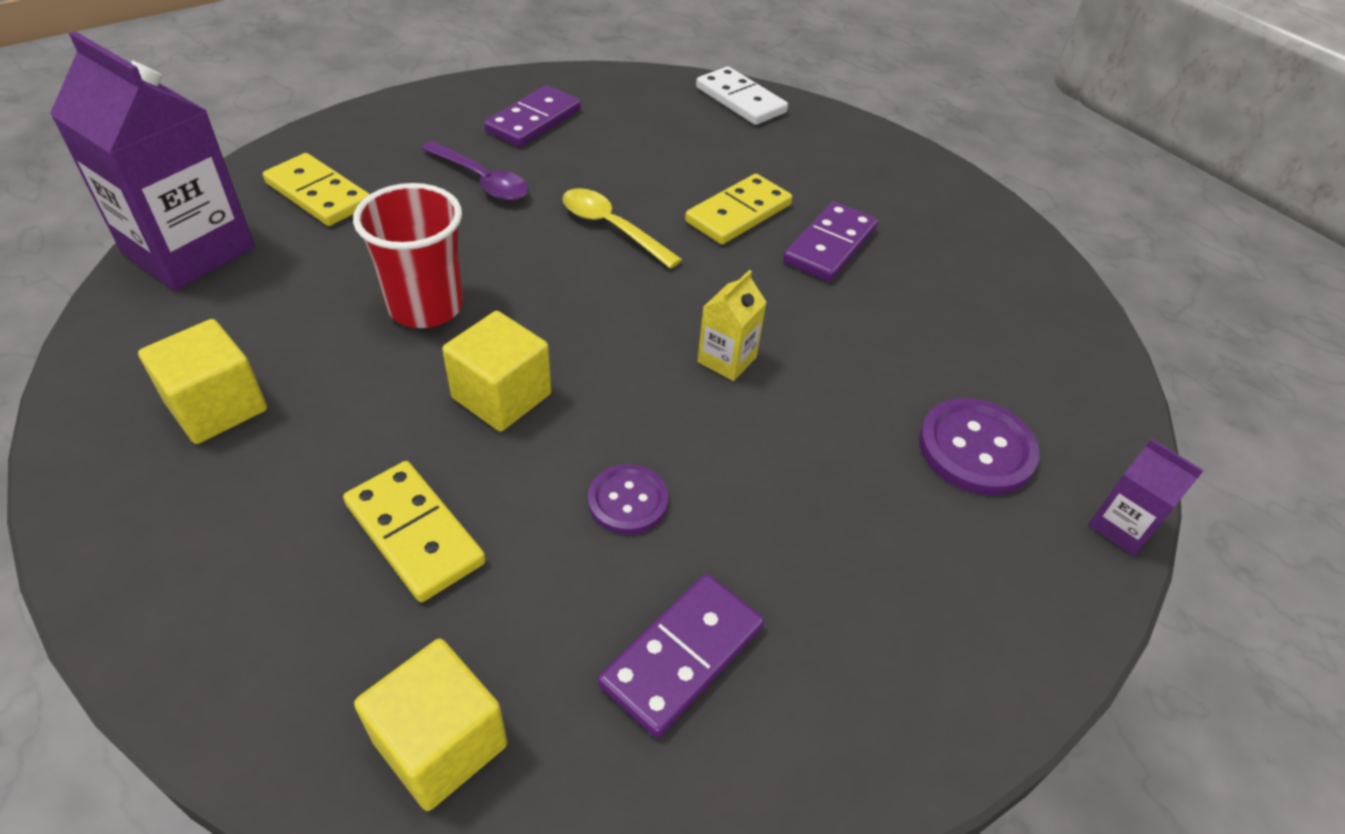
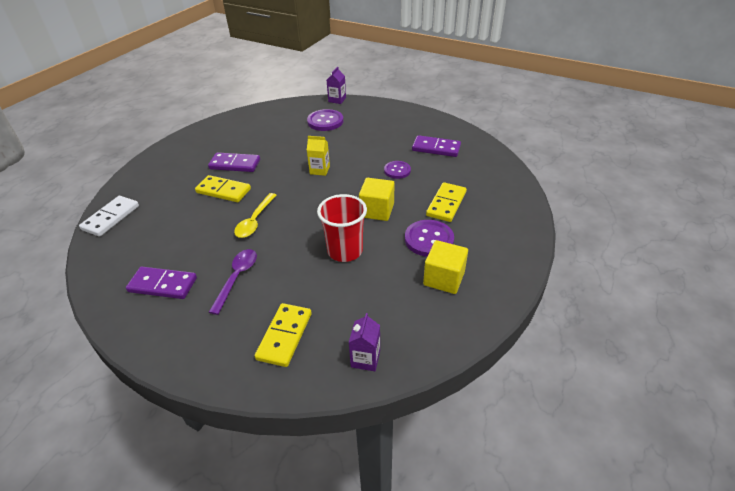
camera: 110 degrees left, 5 degrees down
(189, 250) = (365, 358): purple carton -> purple carton, size x0.45
(335, 437) = (429, 239): none -> purple button
(440, 743) = (494, 173): yellow cube -> none

